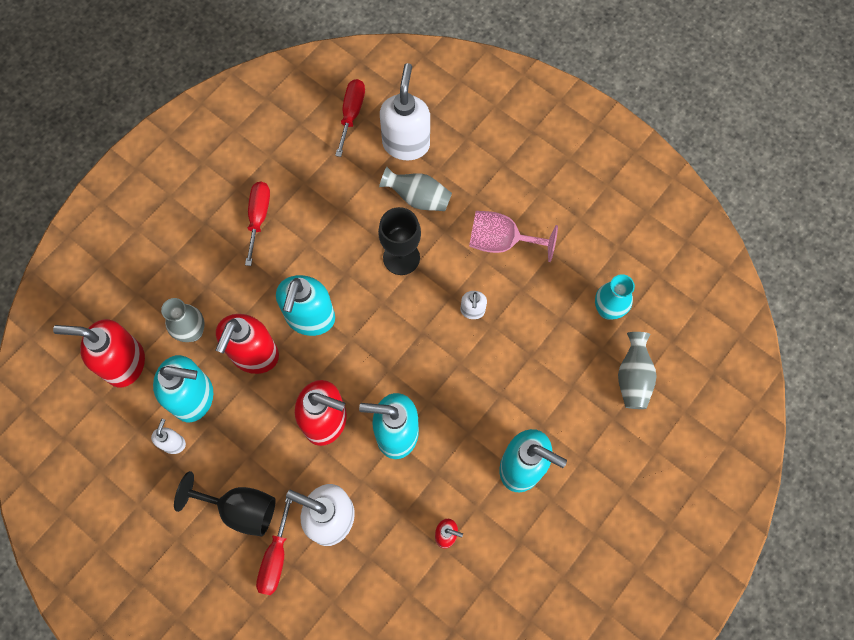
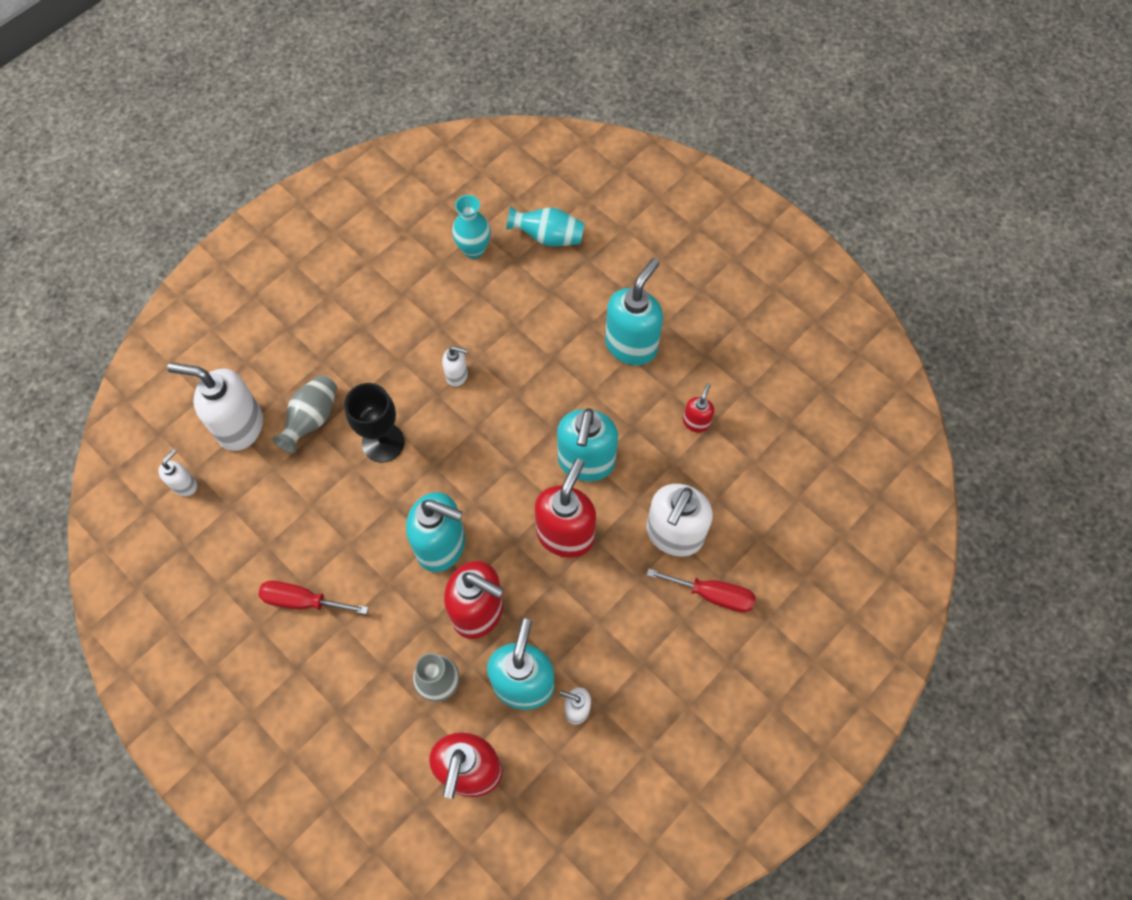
camera: 85 degrees left, 5 degrees down
(240, 509) = (658, 632): black goblet -> none
(351, 114) = (185, 485): red screwdriver -> white soap dispenser
(501, 241) = (381, 339): pink goblet -> none
(633, 377) = (548, 237): grey vase -> turquoise vase

